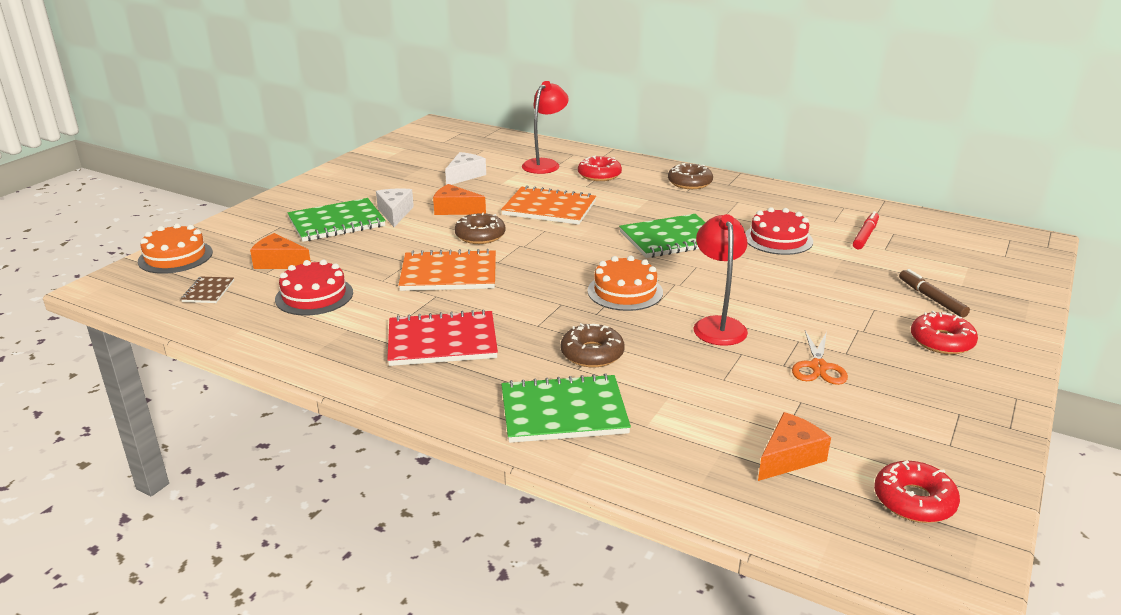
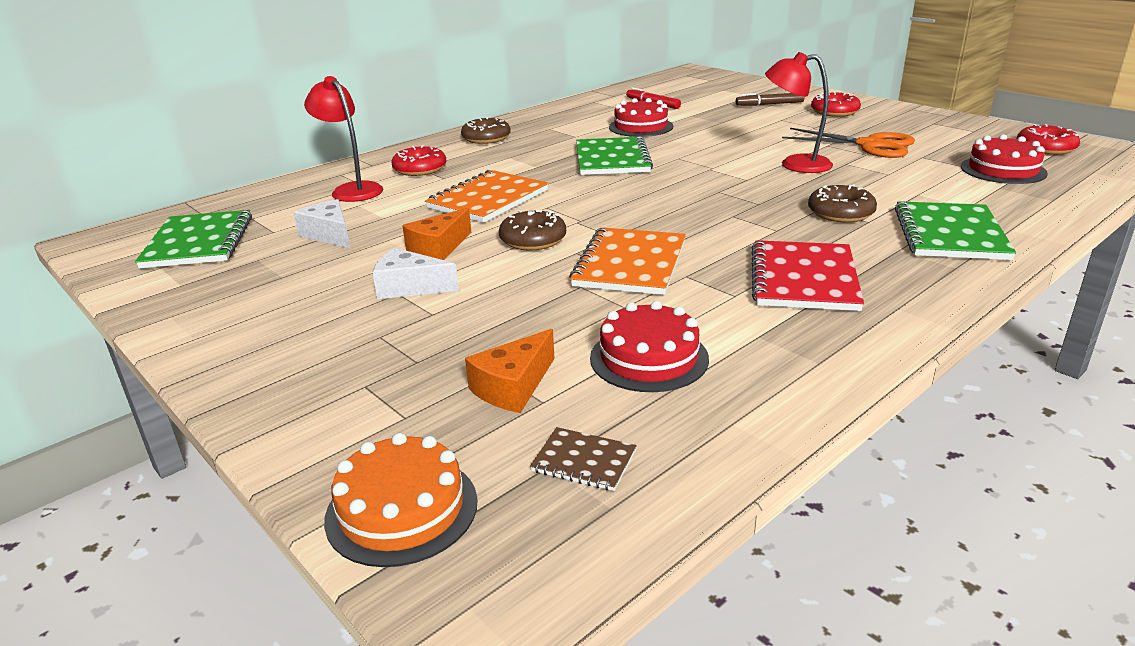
camera: 70 degrees left, 0 degrees up
(336, 222) = (399, 333): green notebook -> green notebook (199, 242)
(625, 291) = (717, 188): orange cake -> none
(789, 457) = (1003, 170): orange cheese -> red cake
(818, 367) = (870, 145): orange scissors -> orange scissors, size x1.55

